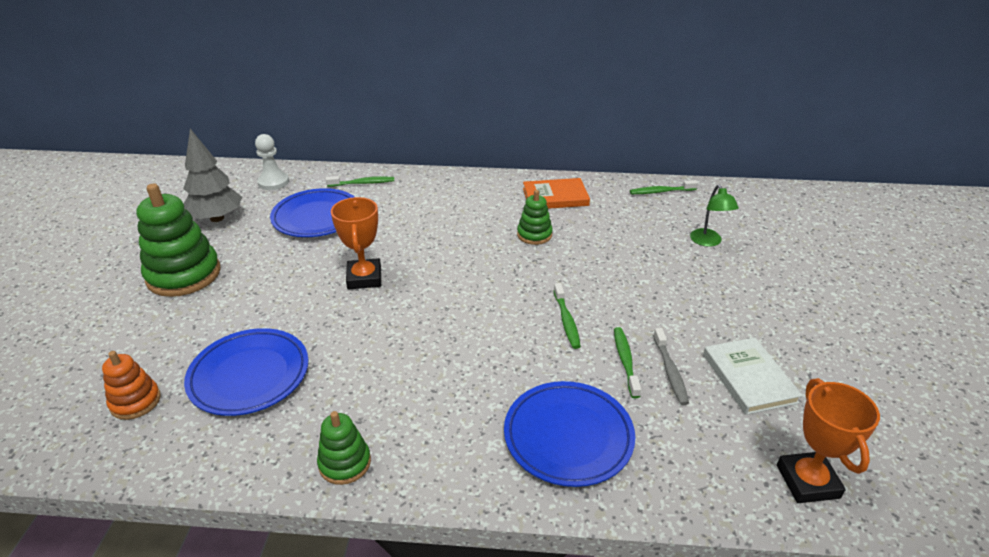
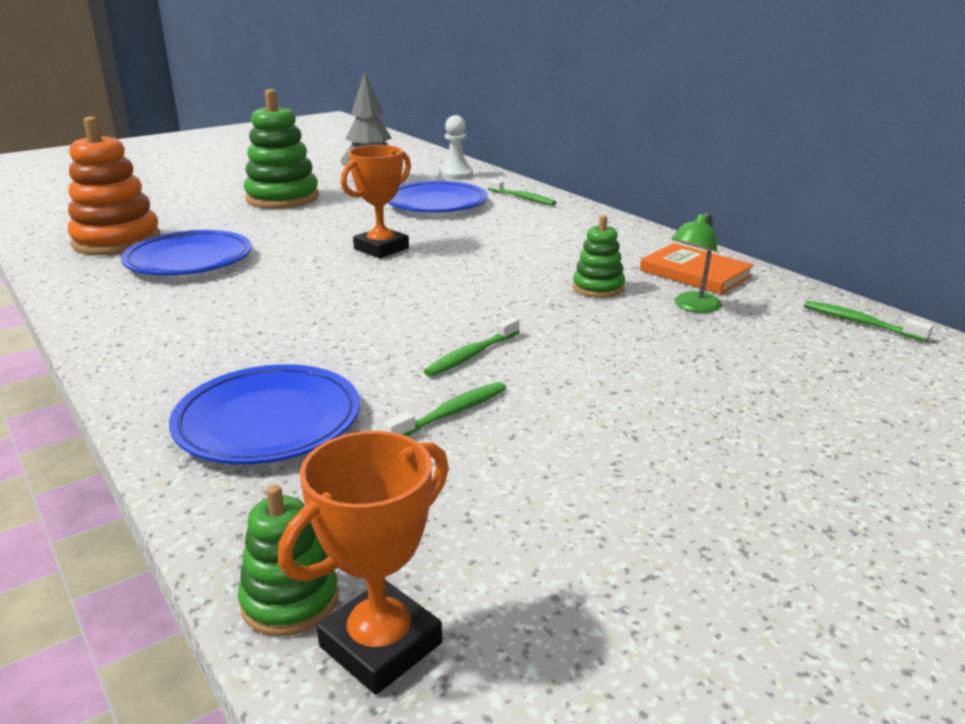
camera: 50 degrees right, 10 degrees down
(135, 402) = (117, 241): orange stacking toy -> orange stacking toy, size x1.86
(345, 463) = (117, 331): green stacking toy -> green stacking toy (290, 600)
(670, 371) = (476, 450): grey toothbrush -> none
(708, 242) = (819, 389): green lamp -> green lamp (692, 307)
(749, 378) = (553, 517): white book -> none

